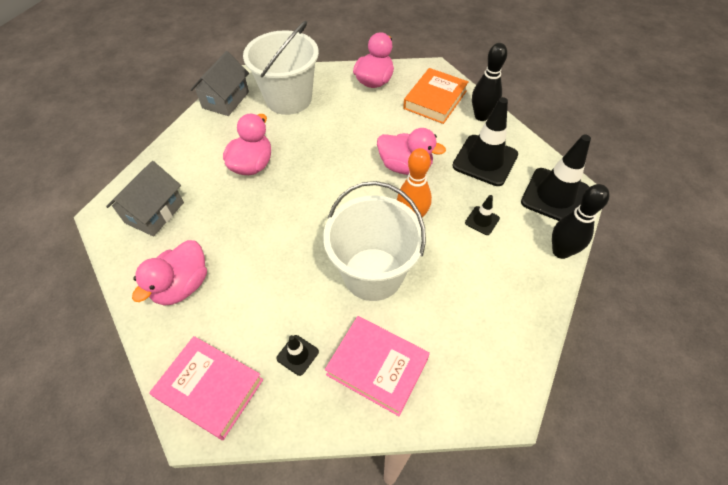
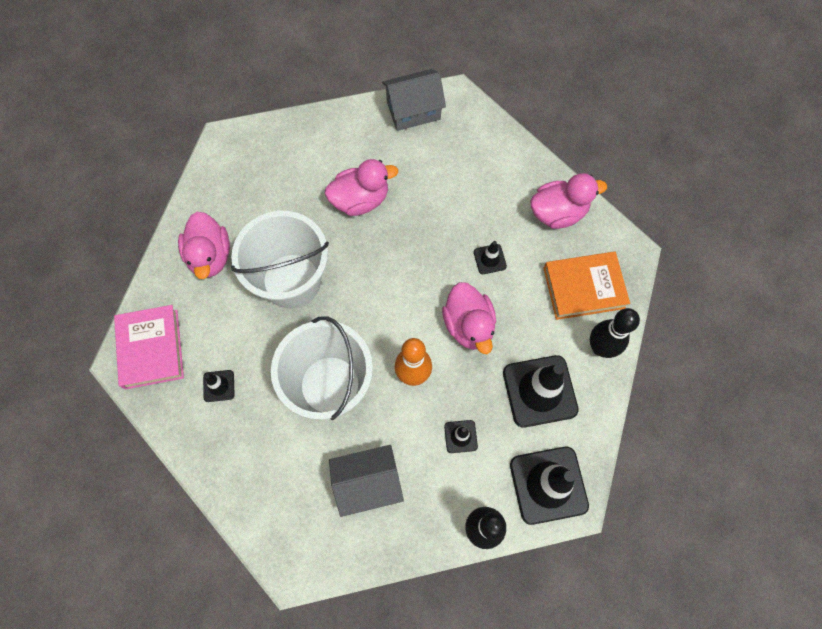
camera: 50 degrees right, 15 degrees up
(155, 213) = (253, 174): grey house -> grey house (368, 483)
(182, 285) = (210, 256): pink duck -> pink duck turned 90 degrees counterclockwise
(288, 99) = (462, 159): white bucket -> white bucket (291, 280)
(370, 128) = (489, 259): none -> black traffic cone
(377, 367) = (252, 450): pink book -> none

